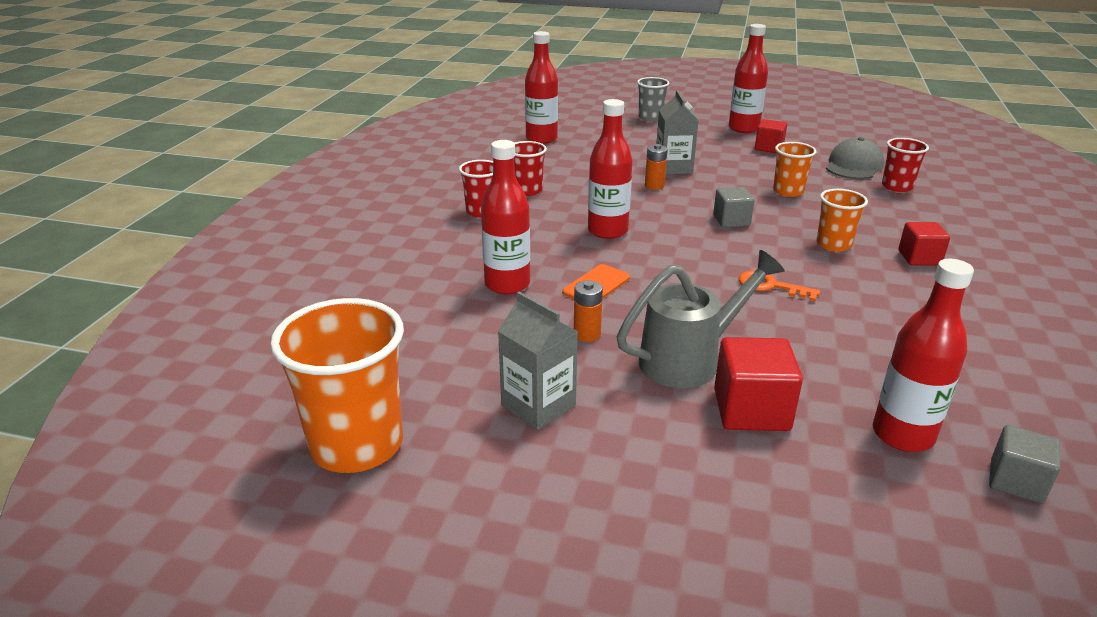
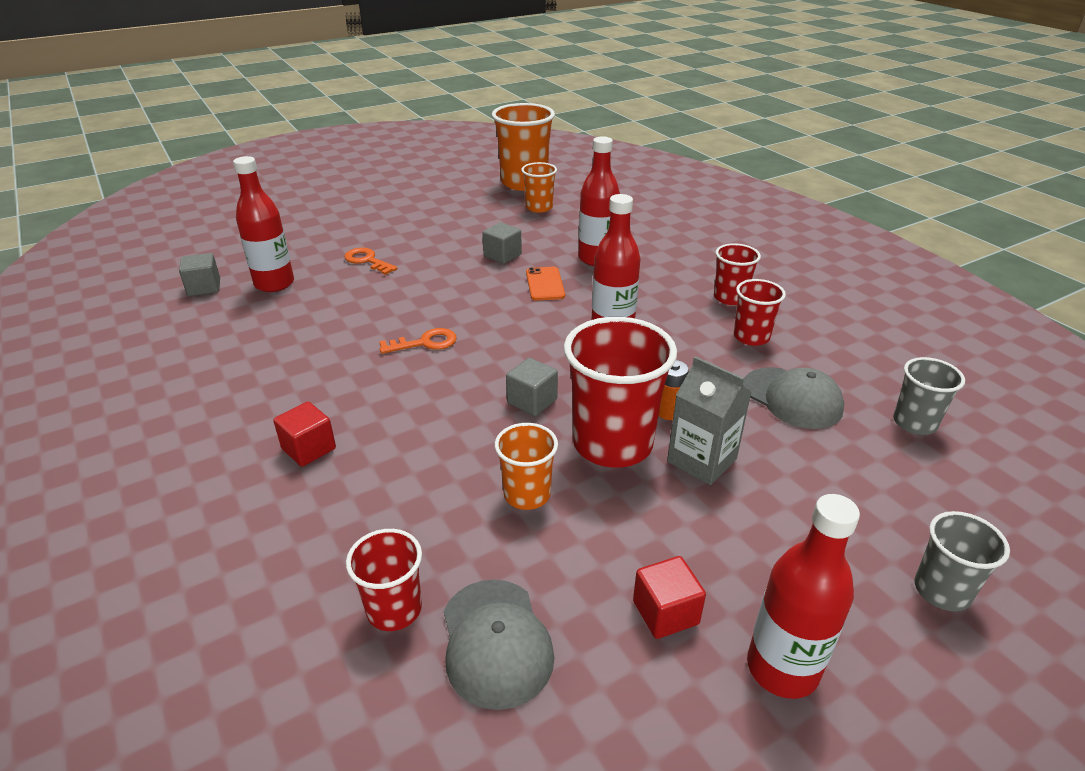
camera: 135 degrees right, 5 degrees up
(538, 405) = (475, 220): grey carton -> none
(541, 139) = (914, 423): red bottle -> grey cup
(575, 165) = (792, 398): none -> grey cap
(587, 334) = (502, 255): orange battery -> grey cube
(689, 360) = (427, 269): grey watering can -> none
(710, 188) = (612, 444): none -> red cup
(751, 410) = (367, 261): red cube -> orange key
(833, 244) = (407, 422): orange cup -> orange cup (539, 207)

